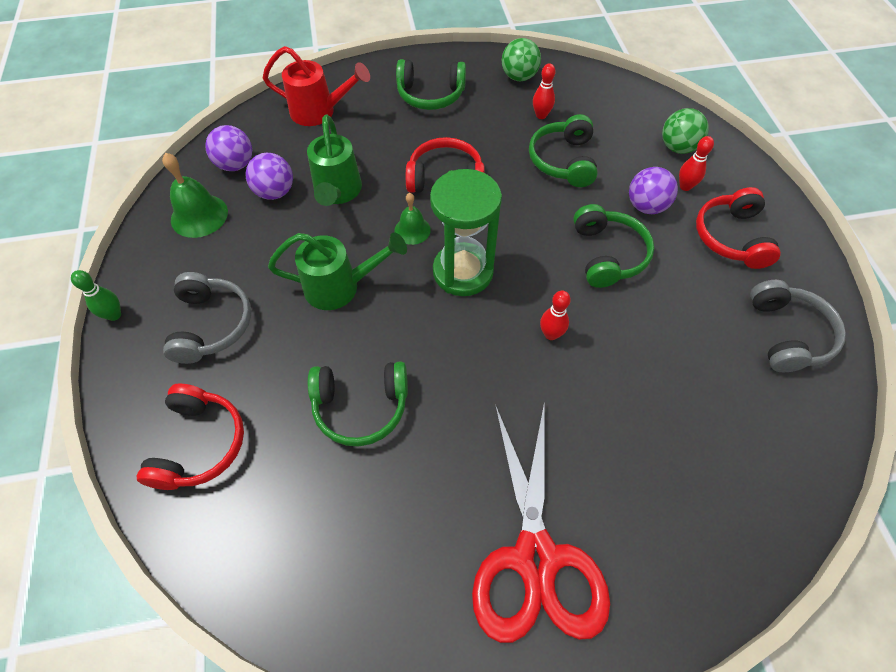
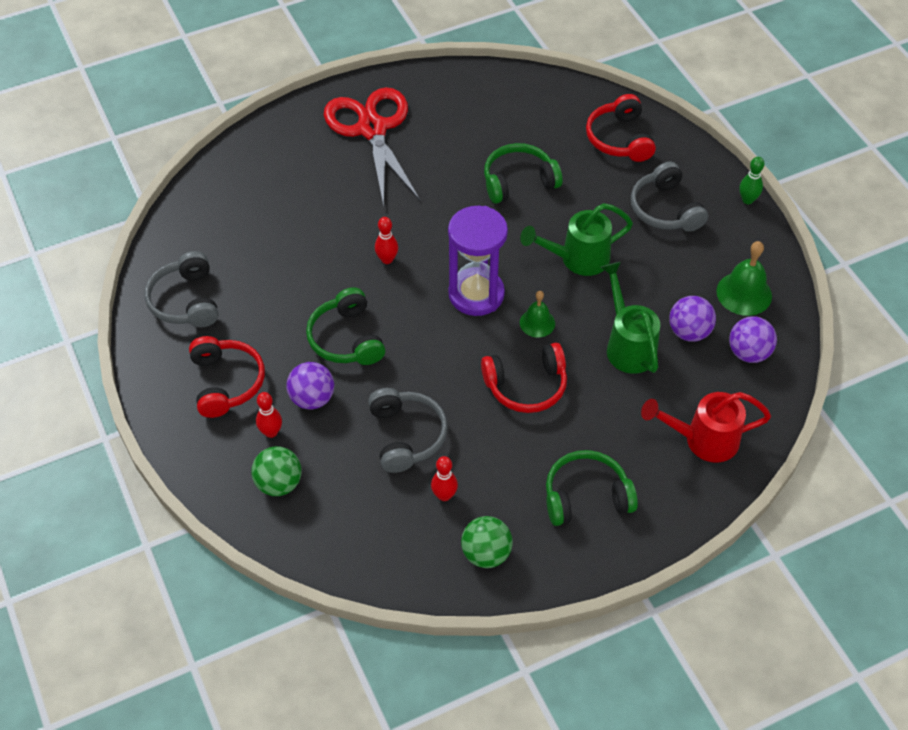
camera: 165 degrees right, 5 degrees down
(463, 272) = (476, 294): green hourglass -> purple hourglass
(563, 161) = (406, 436): green headphones -> grey headphones

